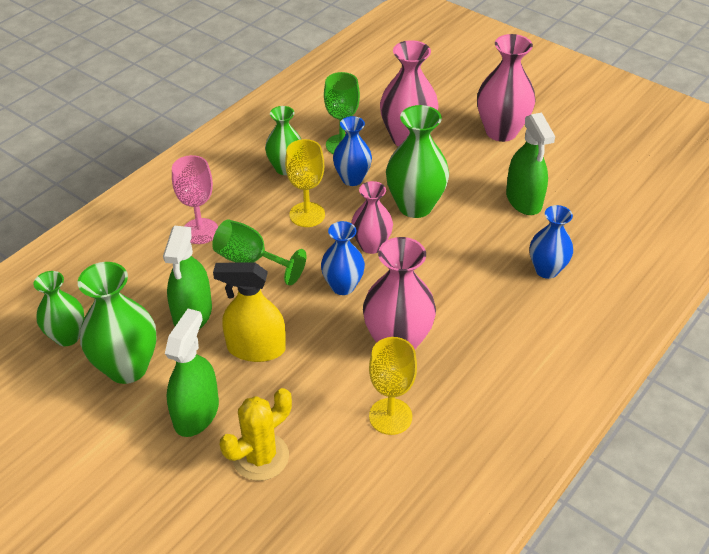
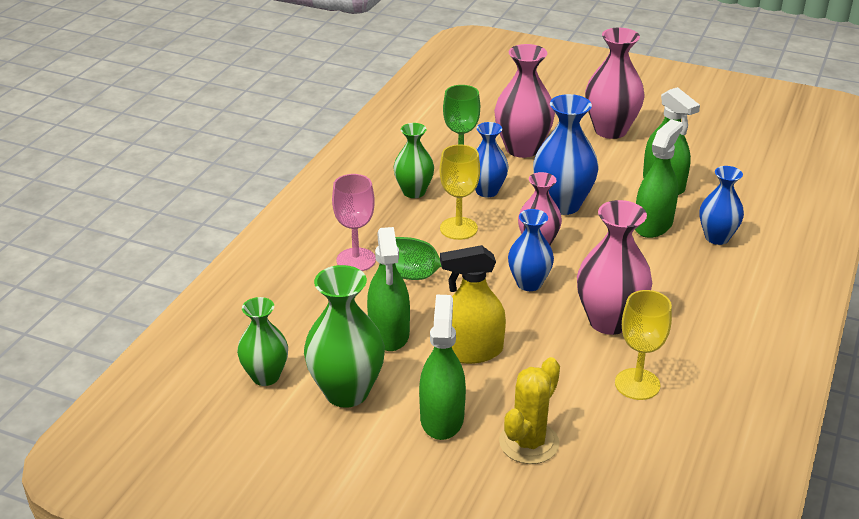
camera: 15 degrees left, 10 degrees down
(415, 206) = (562, 205): green vase -> blue vase
(491, 244) = (653, 225): none -> green spray bottle

